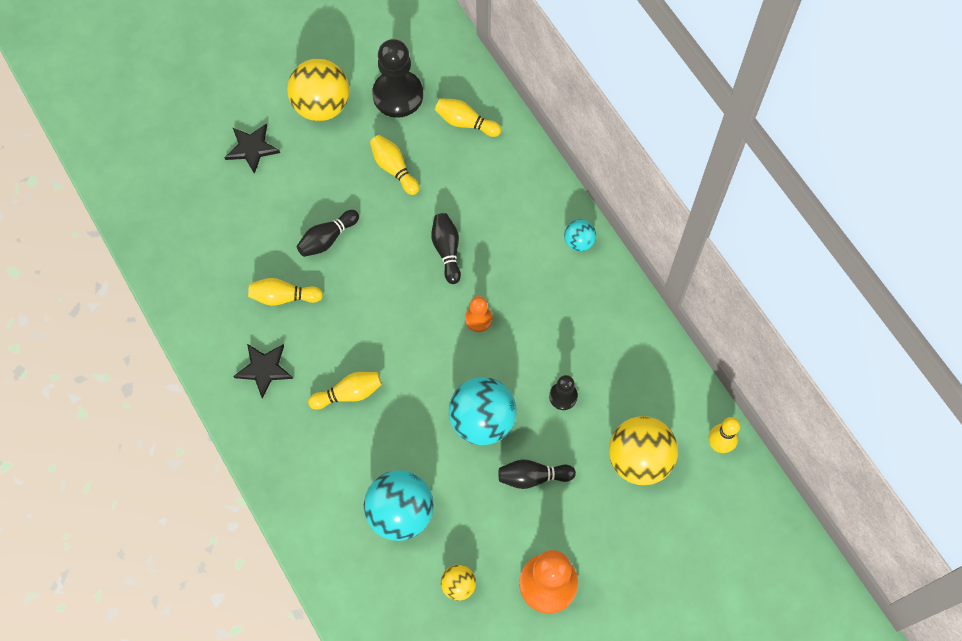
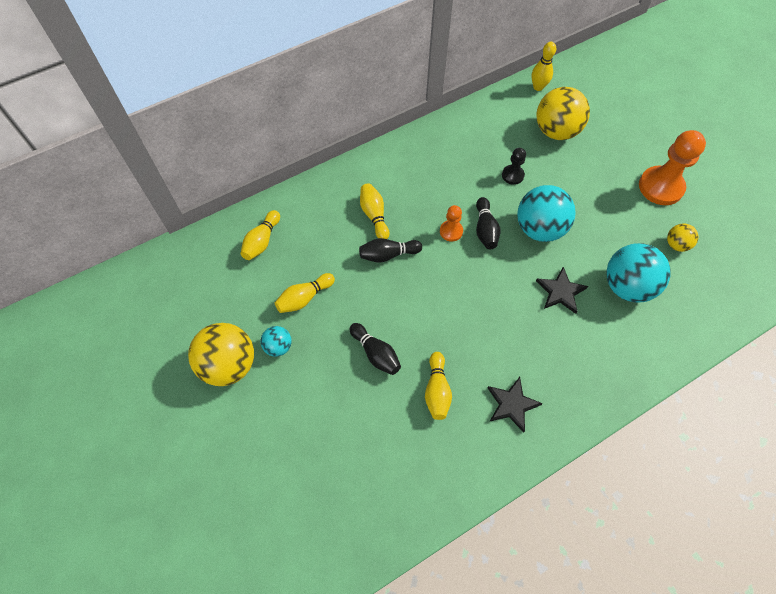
camera: 90 degrees left, 5 degrees down
(252, 148) = (272, 431): black star -> black star (560, 292)
(349, 394) = (528, 329): yellow bowling pin -> yellow bowling pin (374, 215)
(398, 95) = (226, 296): black pawn -> none
(533, 477) = (580, 195): black bowling pin -> black bowling pin (485, 230)
(579, 242) = (380, 162): turquoise ball -> turquoise ball (278, 346)

